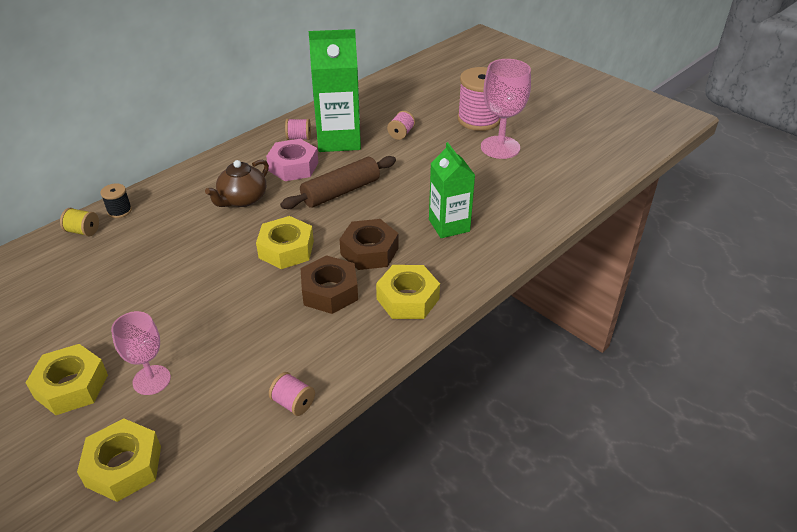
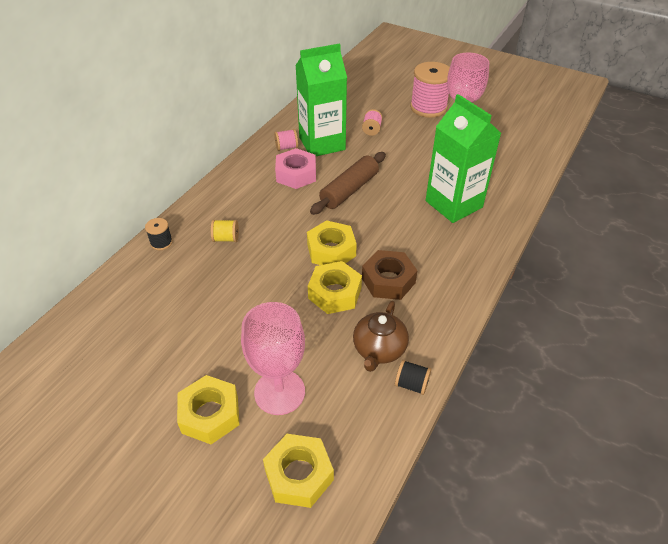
camera: 15 degrees left, 5 degrees up
(83, 231) = (138, 268): yellow spool -> yellow spool (226, 238)
(151, 380) = (279, 392): pink goblet -> pink goblet, size x1.53
(242, 199) = (268, 212): brown teapot -> brown teapot (379, 349)
(293, 403) = (411, 384): pink spool -> black spool
(369, 251) = (401, 239): brown nut -> none
(407, 299) = (455, 274): yellow nut -> yellow nut (334, 293)
(449, 225) = (453, 204): green carton -> green carton, size x1.51

